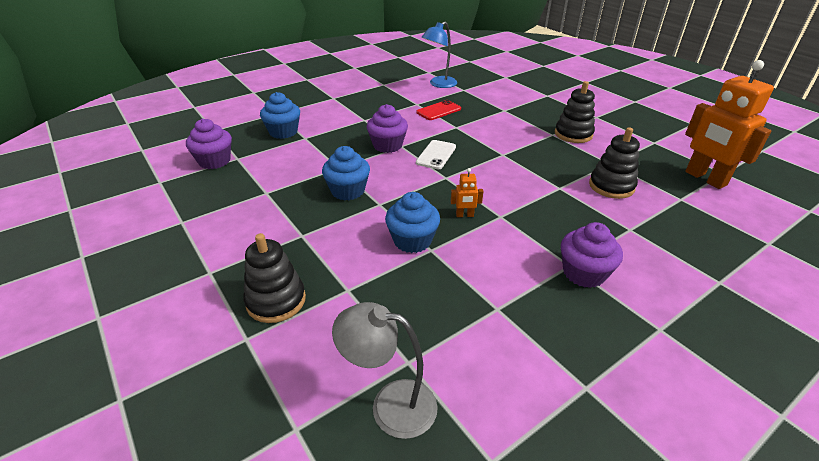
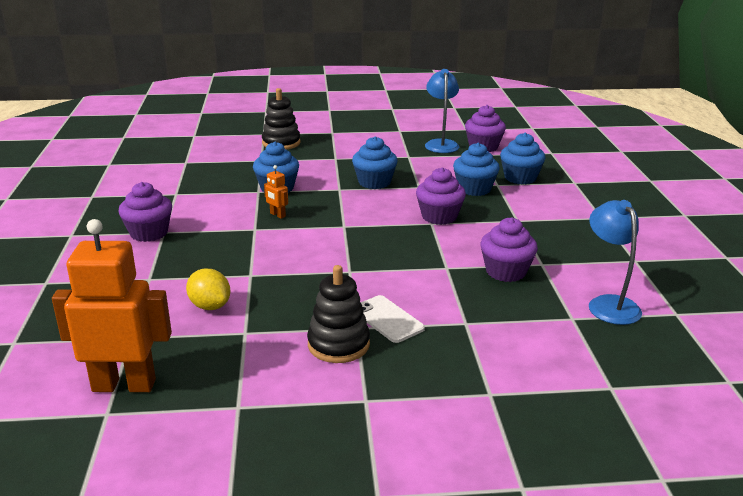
camera: 120 degrees right, 10 degrees down
(217, 184) = (441, 144): none -> blue lamp
(322, 144) = (474, 189): none -> blue cupcake
(390, 404) = (171, 153): grey lamp -> none
(436, 155) = (391, 234): white phone -> white phone (387, 319)
(438, 111) = (506, 272): red phone -> purple cupcake
(464, 215) = (277, 215): orange robot -> orange robot turned 75 degrees counterclockwise
(611, 186) = (210, 306): black stacking toy -> yellow lemon

